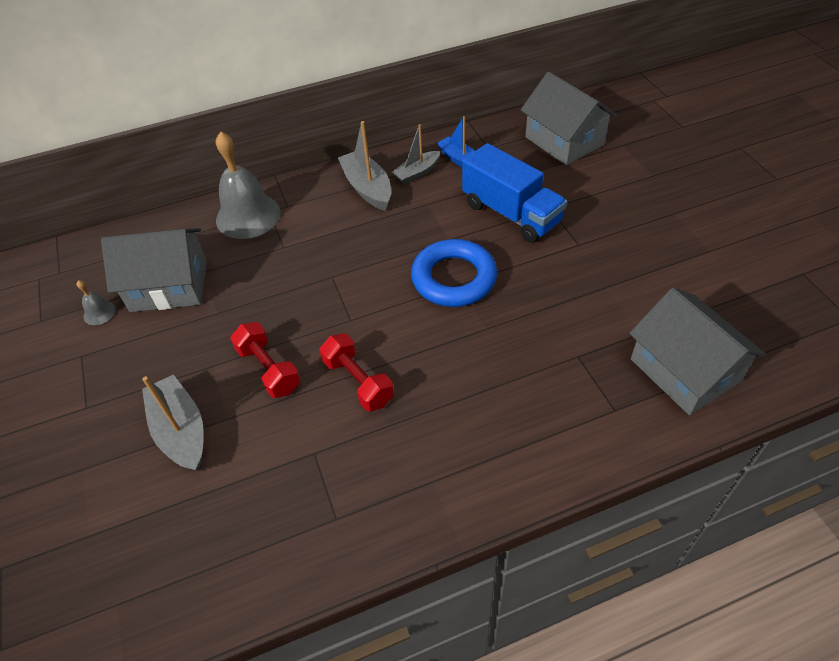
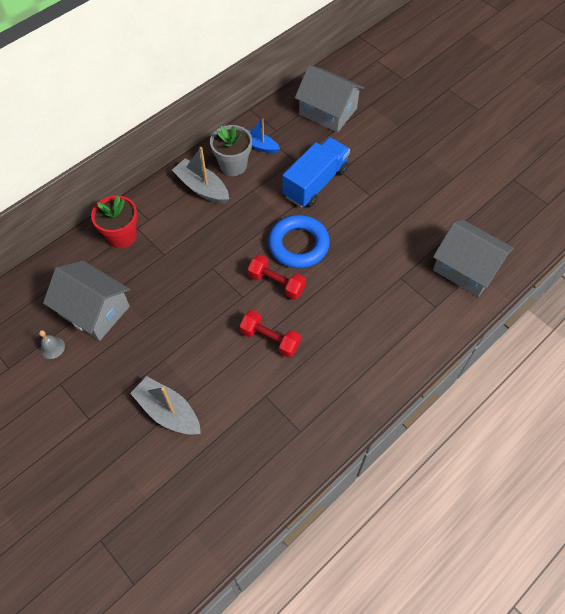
camera: 25 degrees left, 10 degrees up
(169, 286) = (94, 310): grey house -> grey house turned 60 degrees clockwise
(248, 216) = (122, 236): grey bell -> red flower pot
(269, 369) = (205, 350): red dumbbell -> red dumbbell (276, 283)
(417, 173) = (233, 165): grey boat -> grey flower pot
(511, 214) = (315, 183): blue truck -> blue truck turned 75 degrees counterclockwise

